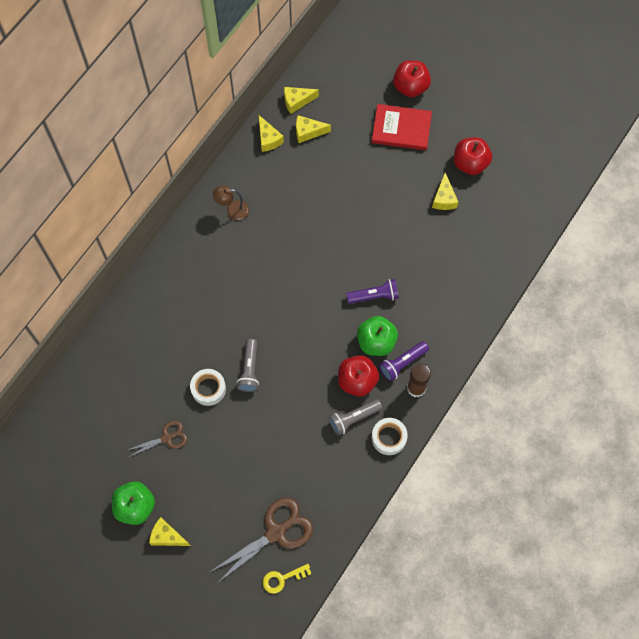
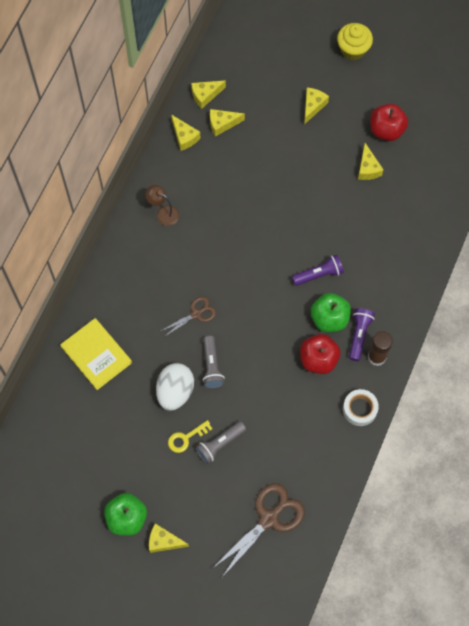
camera: 10 degrees left, 0 degrees up
(138, 339) = (96, 355): none -> yellow book
(166, 438) = (144, 446): brown scissors -> brown scissors (196, 314)
(208, 389) = (175, 391): white tape -> white egg
(232, 210) = (163, 213): brown lamp -> brown lamp turned 45 degrees clockwise
(282, 579) = (284, 562): yellow key -> yellow key (186, 438)
(353, 418) = (322, 396): grey flashlight -> grey flashlight (220, 444)
(401, 128) = (313, 106): red book -> yellow cheese
(402, 363) = (359, 335): purple flashlight -> purple flashlight turned 150 degrees clockwise
(410, 87) = (314, 64): red apple -> none
(452, 79) = (353, 49): none -> yellow cupcake

